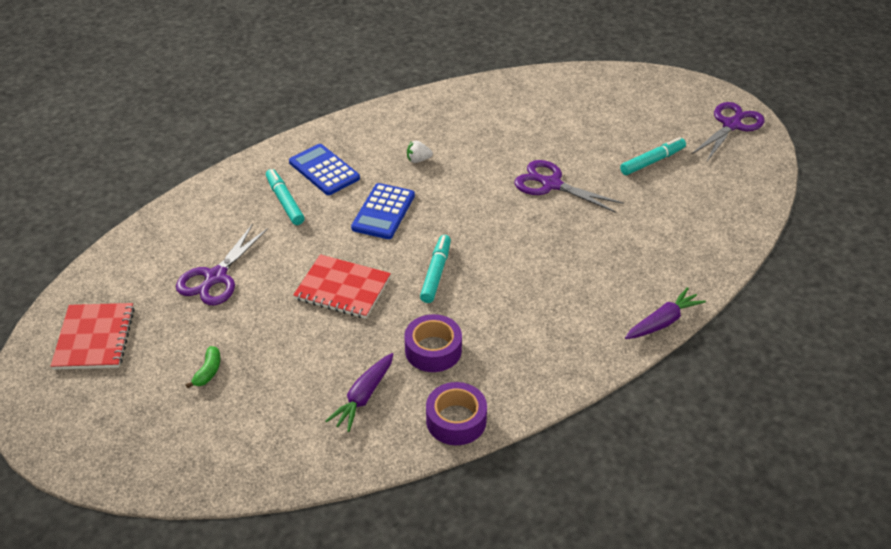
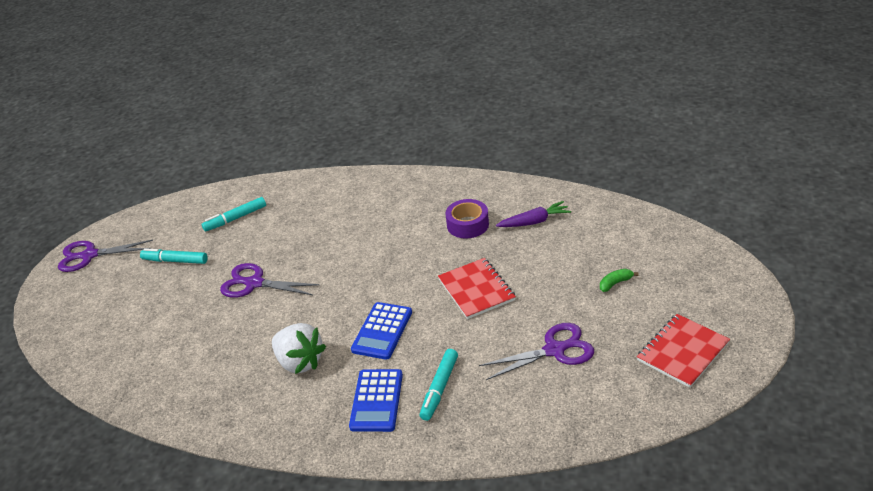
camera: 130 degrees left, 5 degrees down
(383, 212) = (382, 331): blue calculator -> blue calculator turned 135 degrees clockwise
(418, 160) = (300, 362): white strawberry -> white strawberry, size x2.13
(436, 273) = (408, 266): turquoise marker -> turquoise marker (235, 218)
(456, 420) = (499, 188): purple tape -> none
(551, 184) = (254, 283): purple scissors -> purple scissors turned 120 degrees clockwise
(663, 322) = (335, 177): purple carrot -> none

